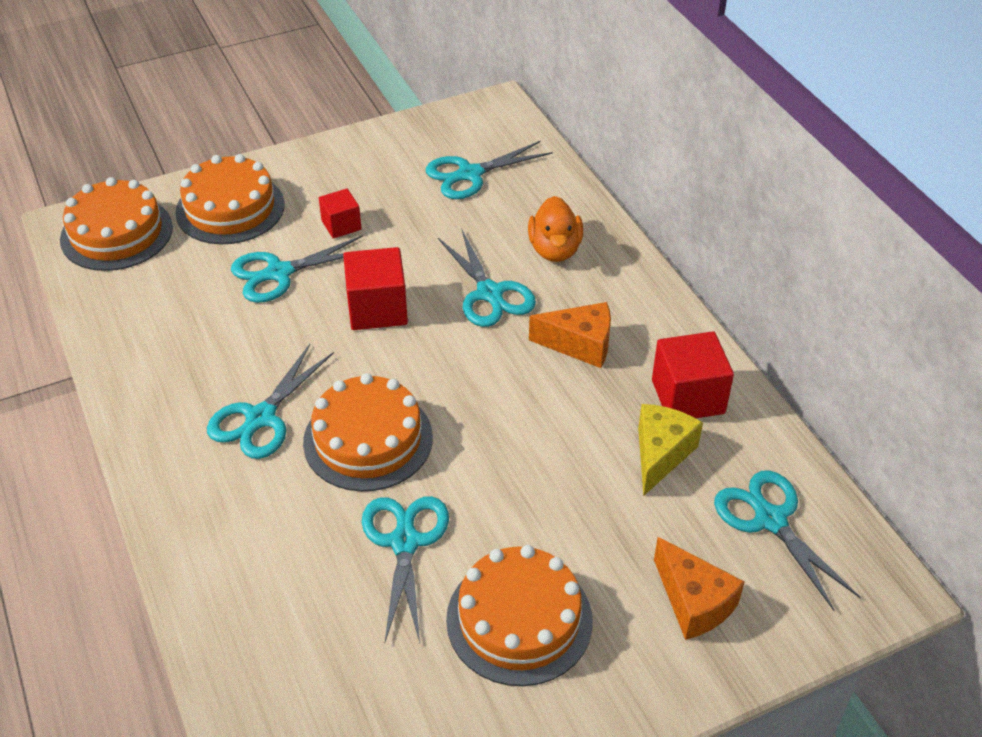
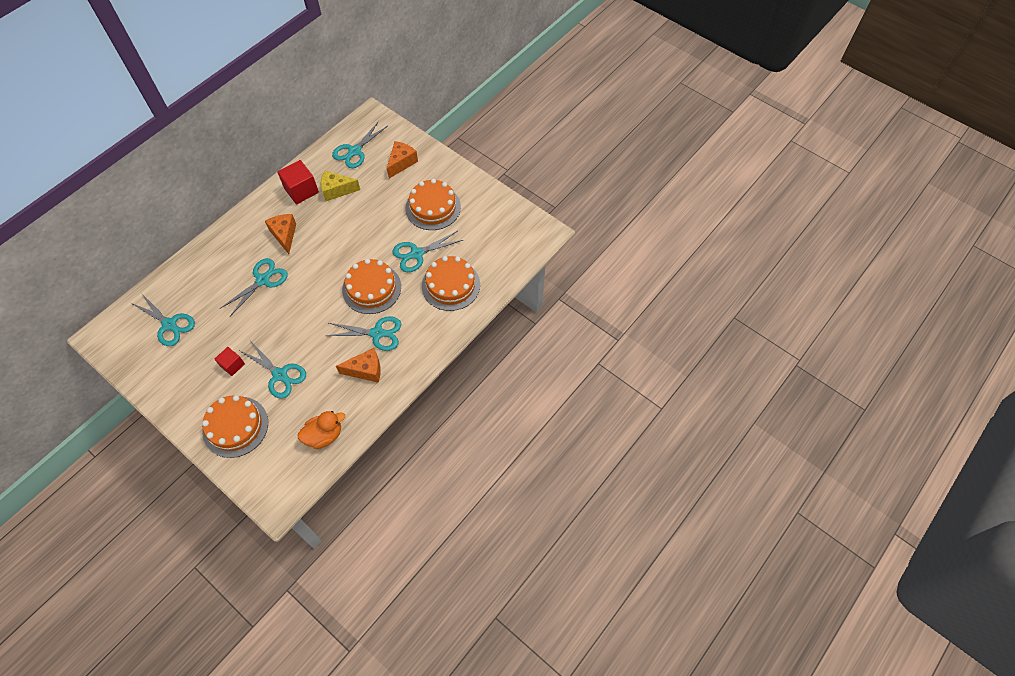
camera: 115 degrees left, 15 degrees up
(116, 233) = (276, 473): orange cake -> orange cake (451, 285)
(199, 380) = (366, 370): none -> orange cheese
(377, 309) = (290, 320): red cube -> none
(555, 250) = (221, 266): orange duck -> orange duck (324, 435)

